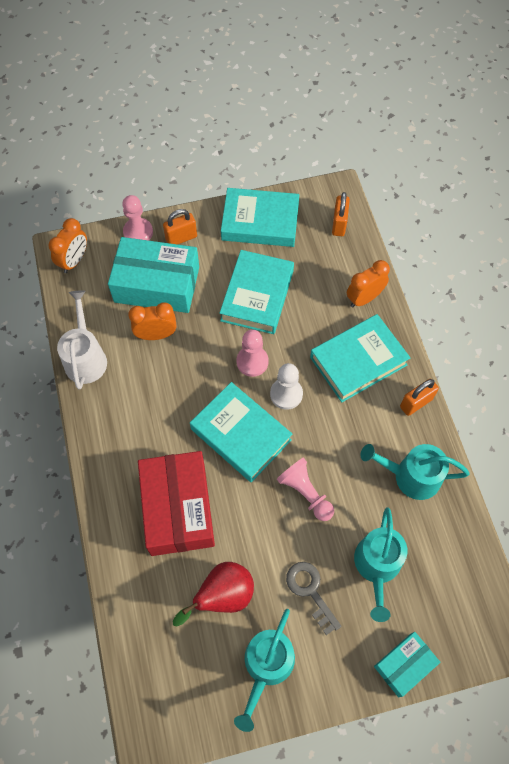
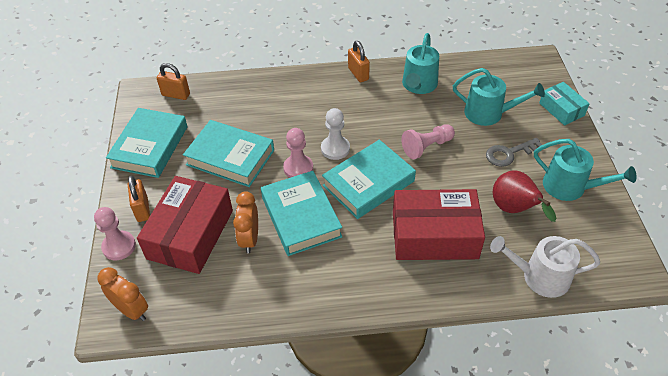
camera: 80 degrees left, 15 degrees down
(85, 358) = (260, 304): white watering can -> white watering can (540, 277)
(157, 284) = (190, 234): turquoise box -> red box
(358, 361) = (314, 100): turquoise book -> turquoise book (301, 217)
(364, 298) = (256, 89): orange clock -> none

